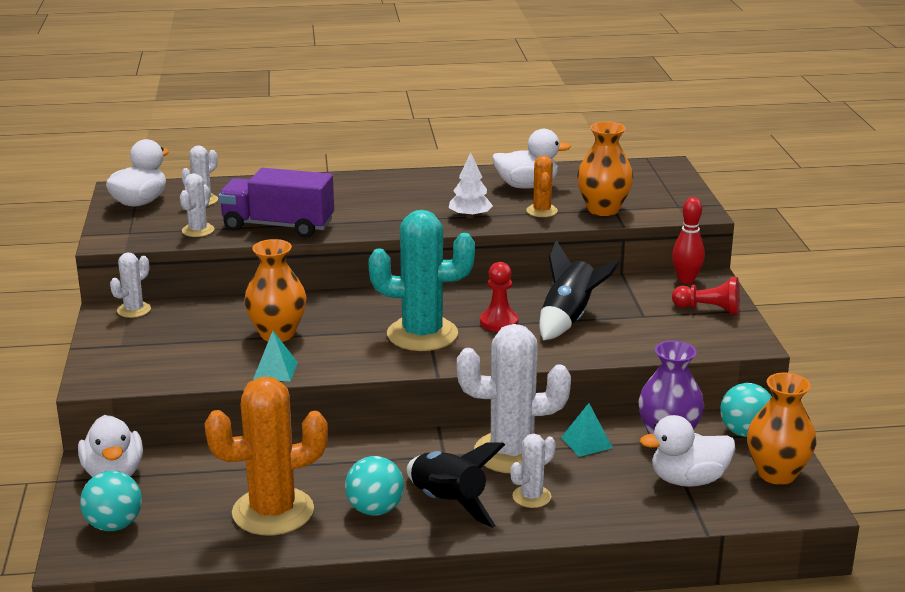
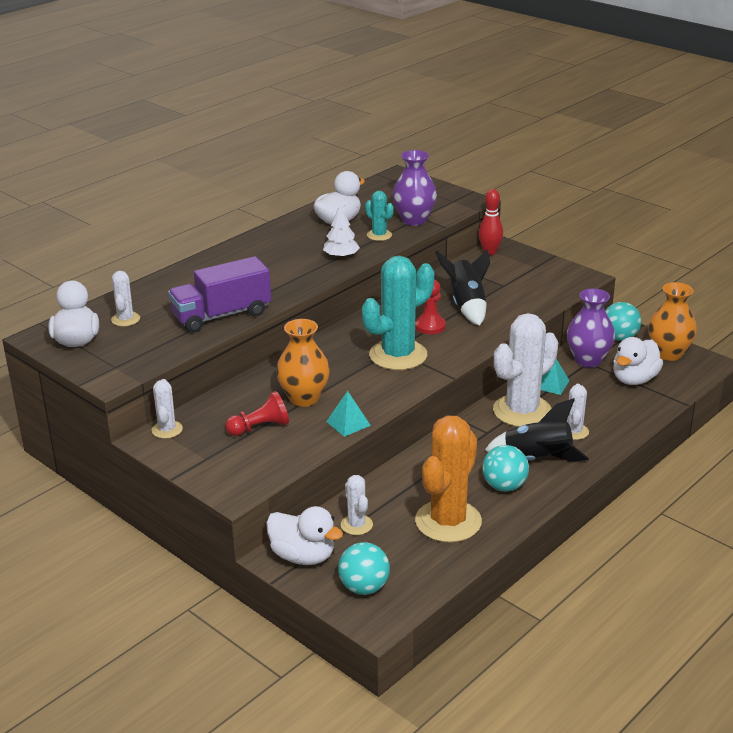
camera: 40 degrees left, 5 degrees up
(198, 230) = (168, 343): white cactus -> white cactus (356, 525)
(542, 211) = (379, 235): orange cactus -> turquoise cactus
(603, 209) = (414, 220): orange vase -> purple vase
(709, 309) = (532, 266): red pawn -> red pawn (260, 427)

